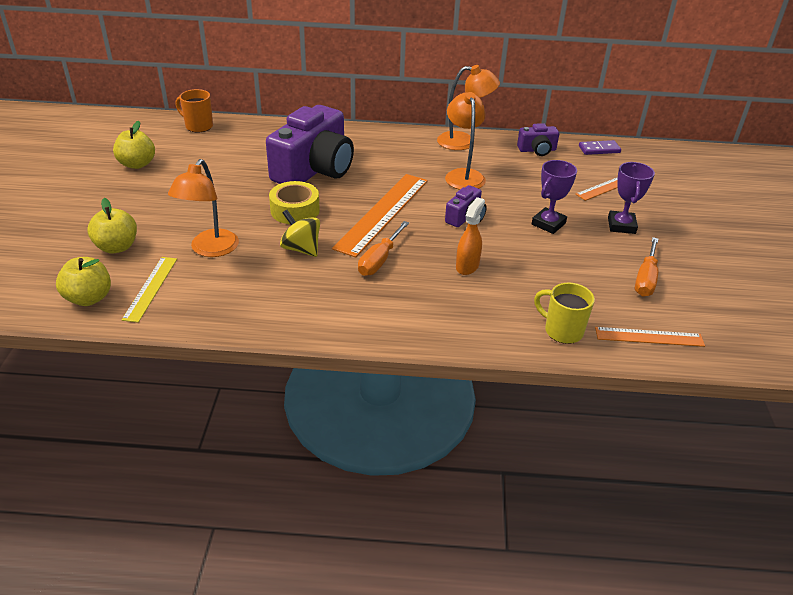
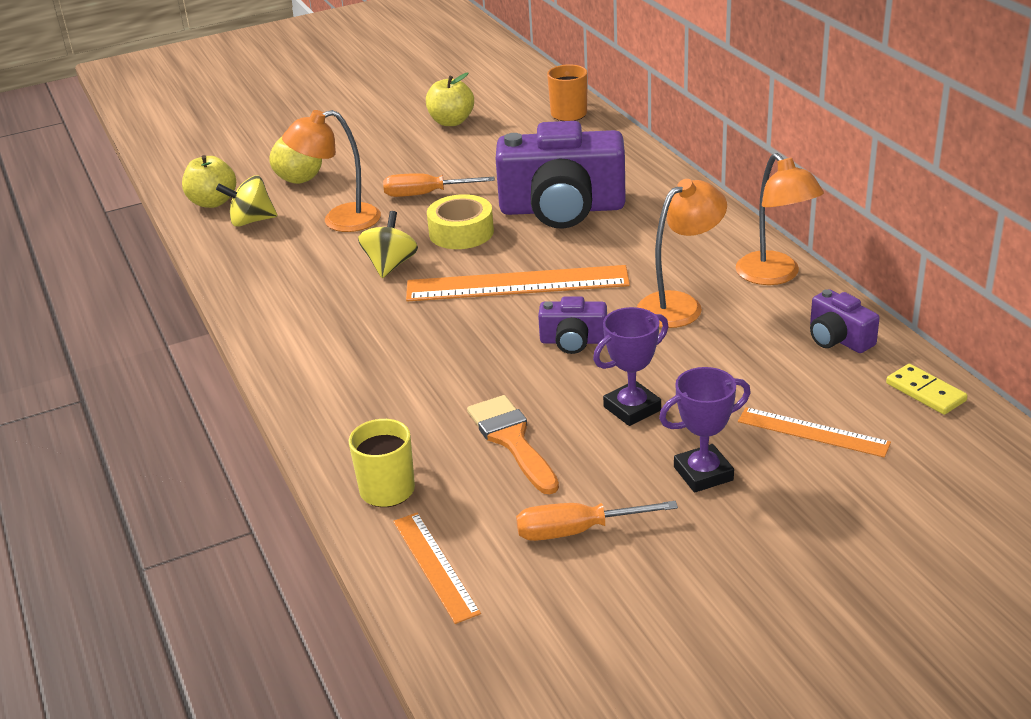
camera: 65 degrees right, 5 degrees down
(150, 288) = (251, 221): yellow ruler -> yellow spinning top
(379, 260) = (415, 317): orange screwdriver -> orange screwdriver (425, 194)
(467, 266) = (462, 378): orange spray bottle -> none
(547, 271) = (511, 440): none -> orange brush
(548, 224) = (632, 408): purple trophy -> purple trophy turned 45 degrees counterclockwise
(599, 149) = (925, 392): purple domino -> yellow domino

